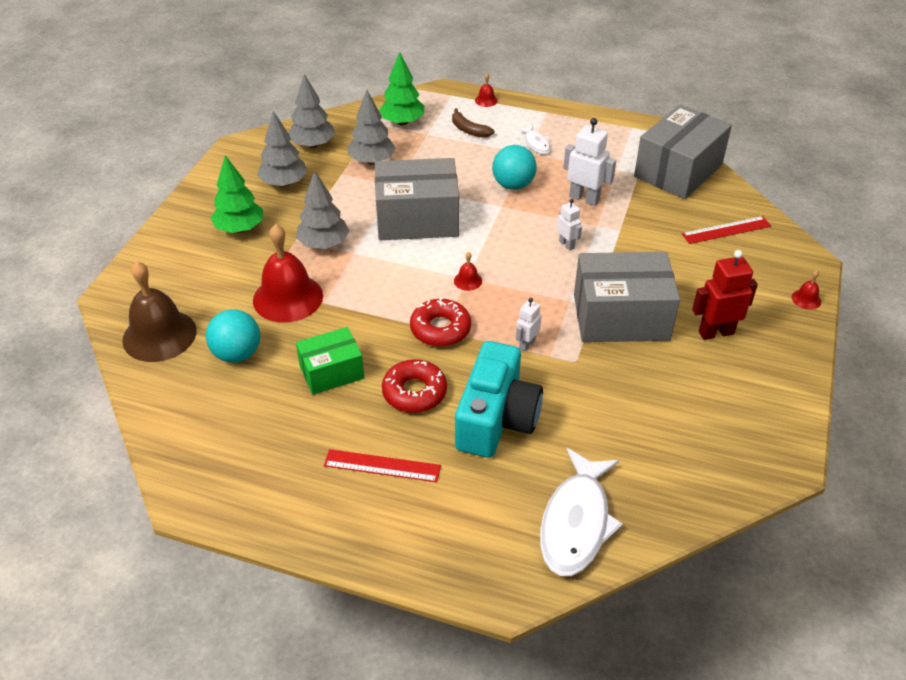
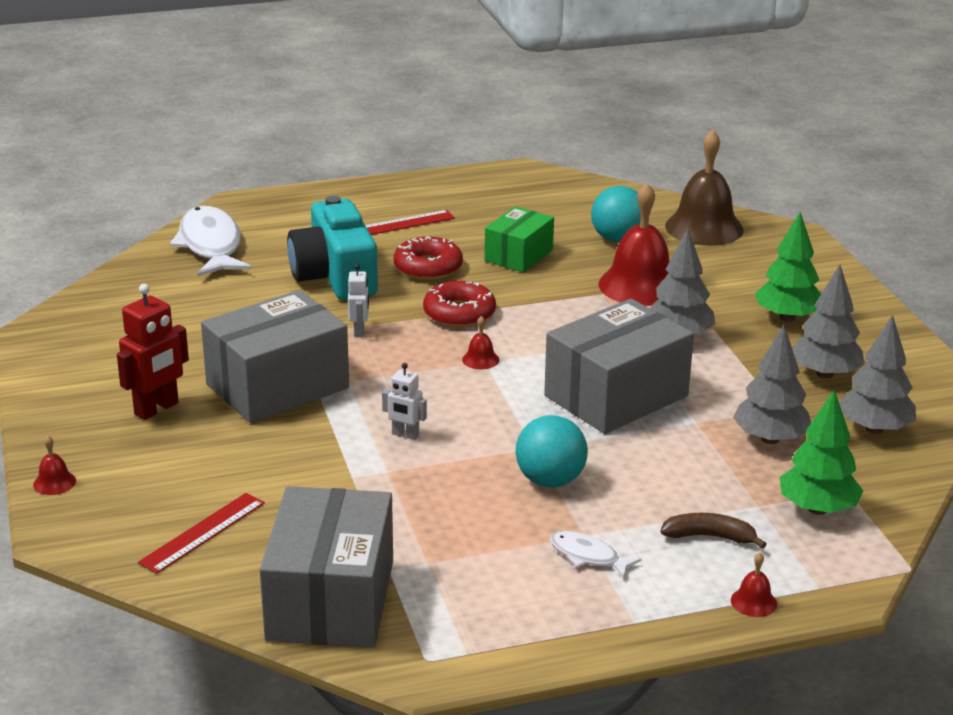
camera: 145 degrees right, 15 degrees down
(584, 198) = (436, 500): white robot -> none

